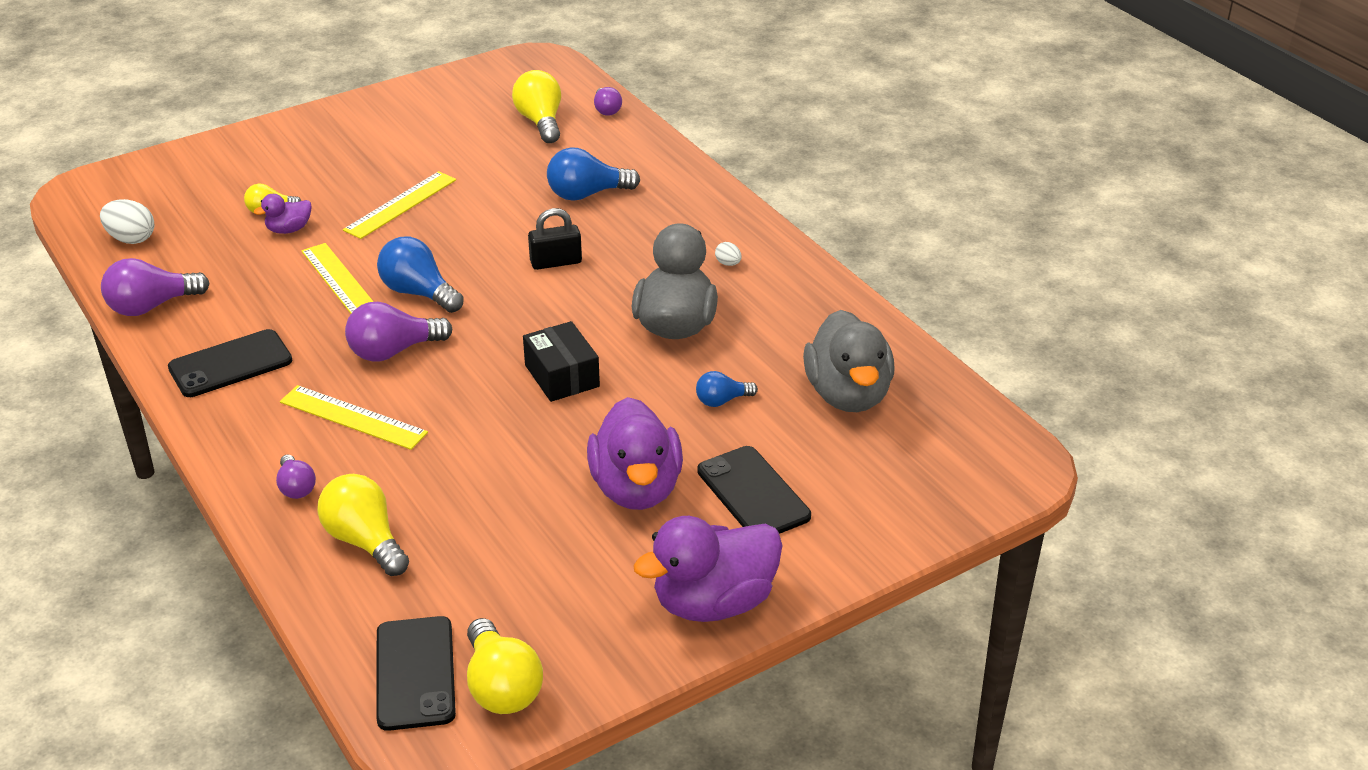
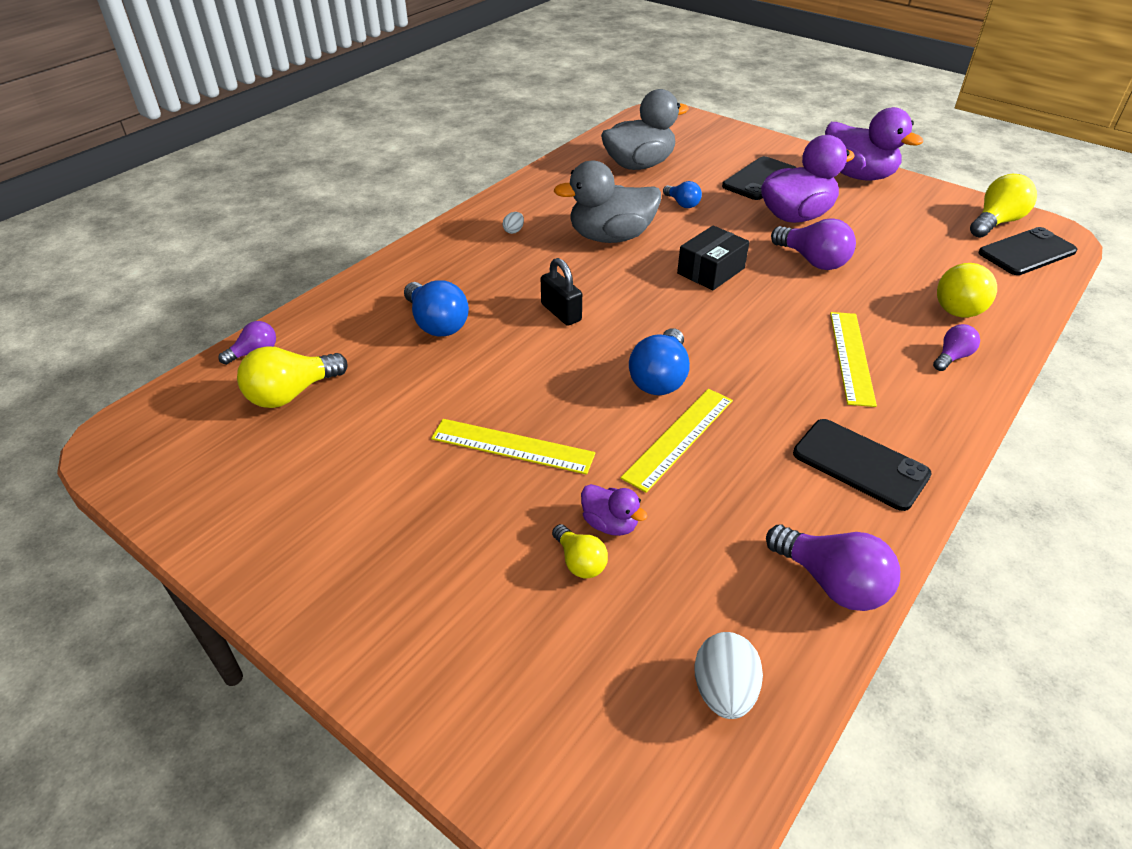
camera: 110 degrees left, 5 degrees up
(393, 351) = (753, 364): purple light bulb -> purple light bulb (813, 261)

